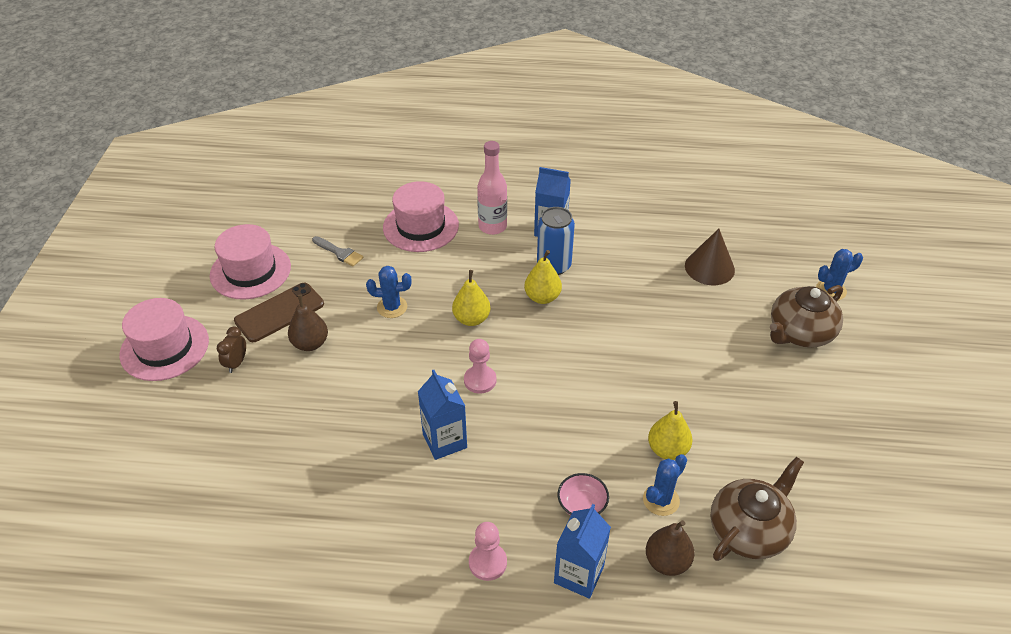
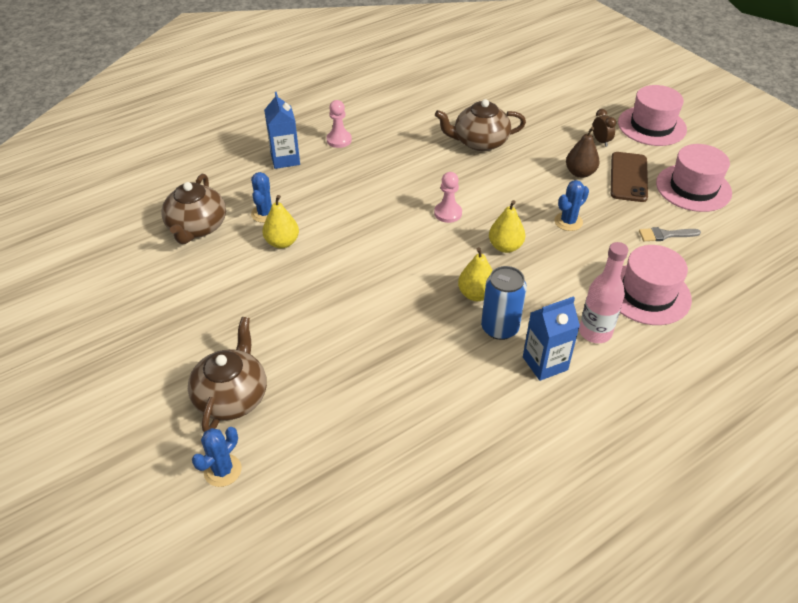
camera: 140 degrees right, 0 degrees up
(344, 444) = (479, 142): none -> brown teapot
(444, 441) = (427, 173): blue carton -> none
(582, 505) = (312, 187): pink bowl -> none
(667, 561) = (239, 188): brown pear -> none
(709, 267) = (362, 418): brown cone -> none

